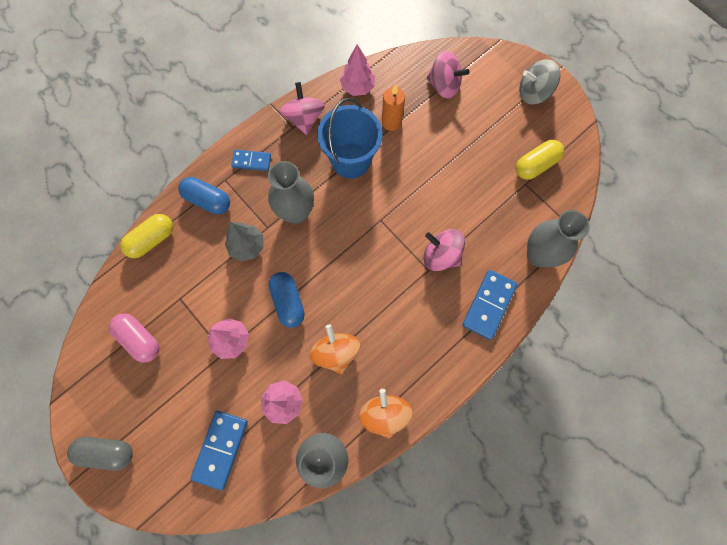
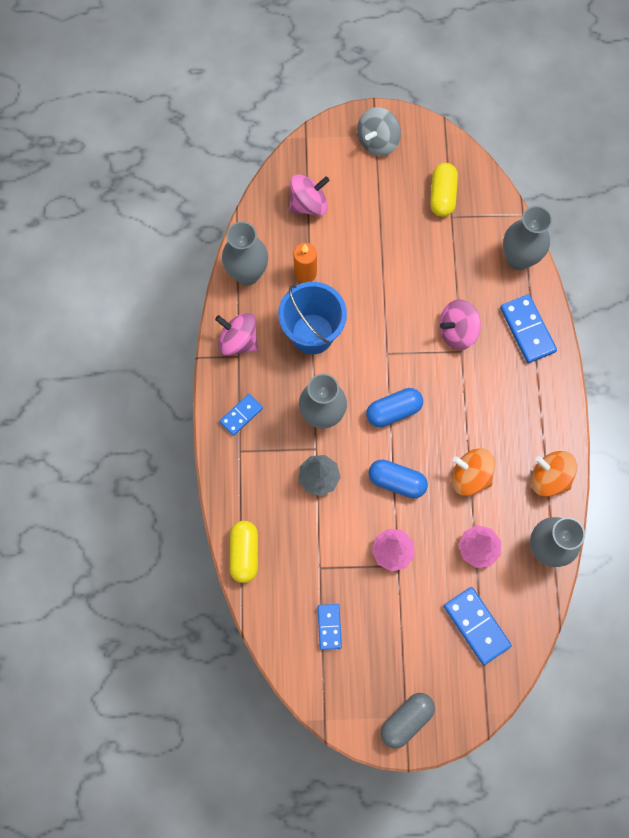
camera: 50 degrees left, 0 degrees up
(139, 339) = (329, 626): pink capsule -> blue domino
(208, 200) = (247, 479): blue capsule -> blue capsule (393, 411)
(357, 87) = (247, 273): pink tree -> grey vase

